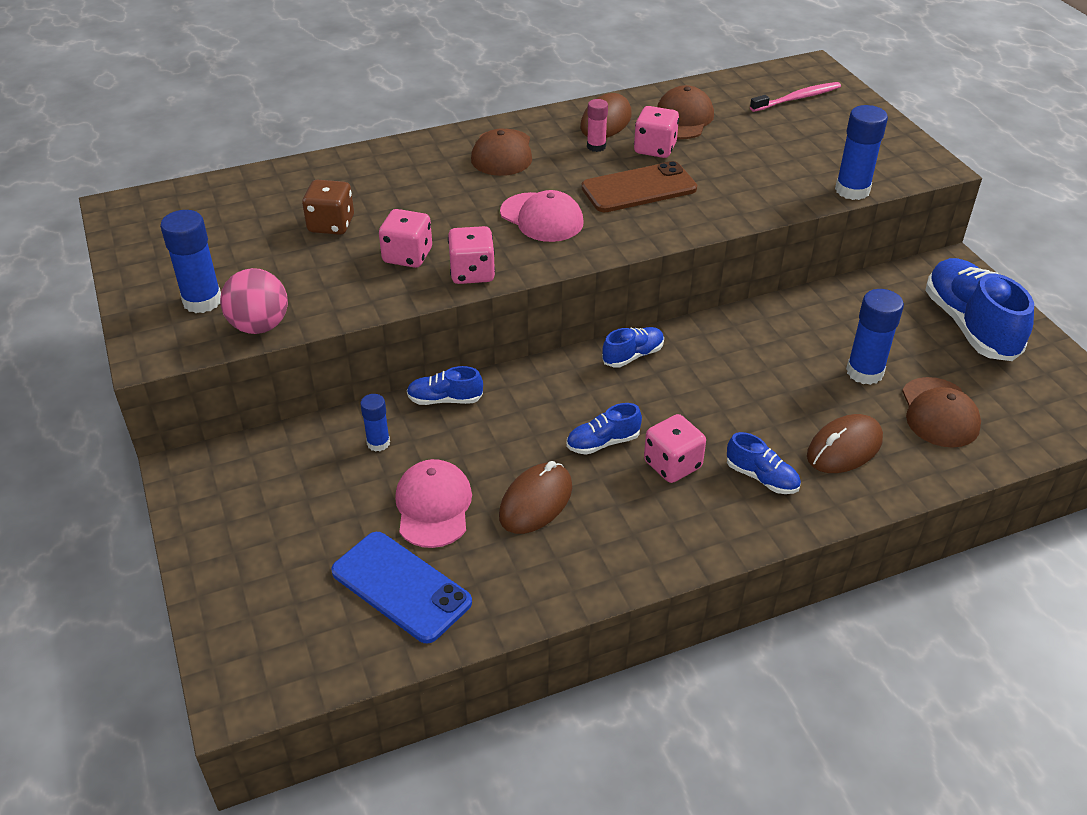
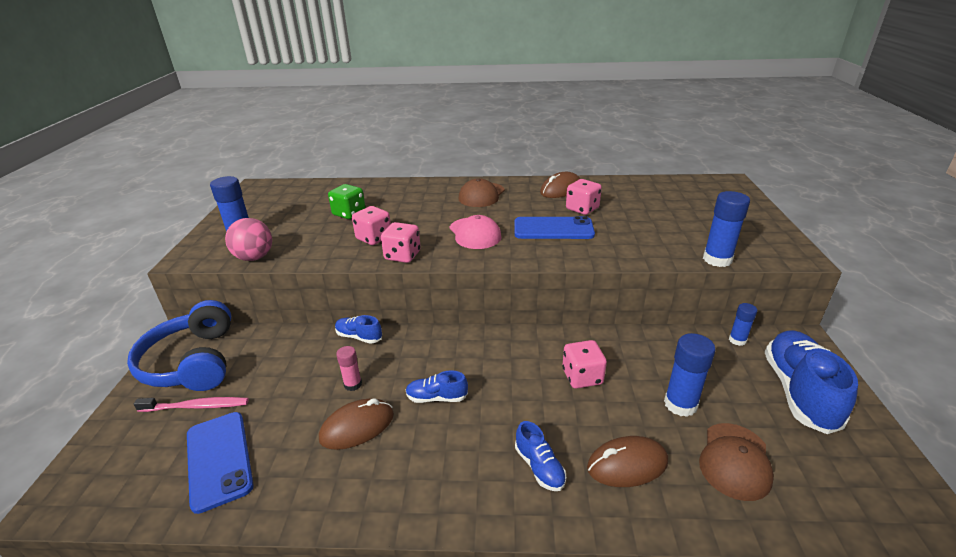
camera: 25 degrees right, 10 degrees down
(240, 496) = (192, 362): none -> blue headphones
(331, 225) = (349, 213): brown dice -> green dice
(378, 443) = (296, 353): blue glue stick -> blue glue stick (737, 340)
(433, 506) = (290, 407): pink cap -> none
(596, 146) = (543, 201): pink glue stick -> pink glue stick (353, 384)
(633, 355) = (503, 341): blue shoe -> none
(639, 188) = (553, 229): brown phone -> blue phone
(672, 464) = (475, 431): pink dice -> pink dice (582, 377)
(682, 119) = (614, 196): brown cap -> none
(797, 98) = (707, 197): pink toothbrush -> pink toothbrush (197, 406)

